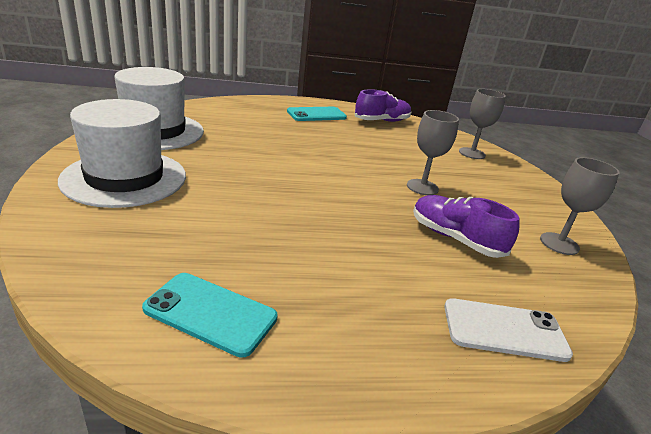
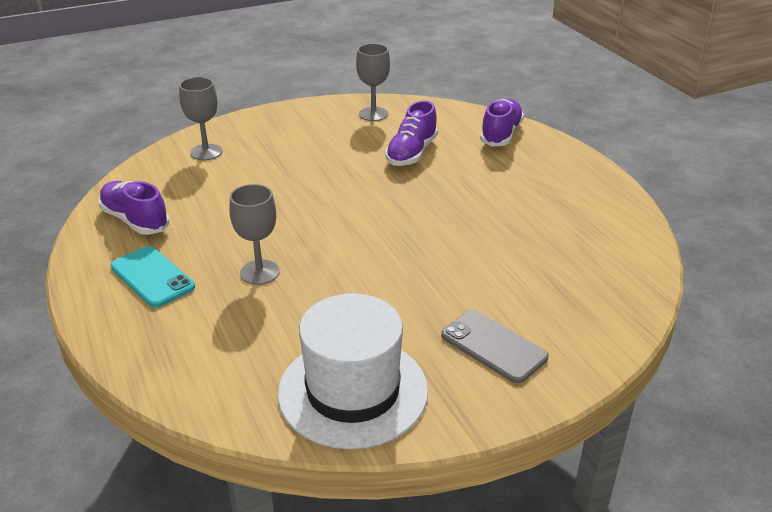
camera: 105 degrees left, 5 degrees up
(125, 178) = (493, 346): white hat -> grey phone
(210, 313) = (600, 227): turquoise phone -> none
(422, 187) = (329, 173): grey goblet -> grey goblet (259, 272)
(504, 330) = (501, 134): white phone -> purple shoe

